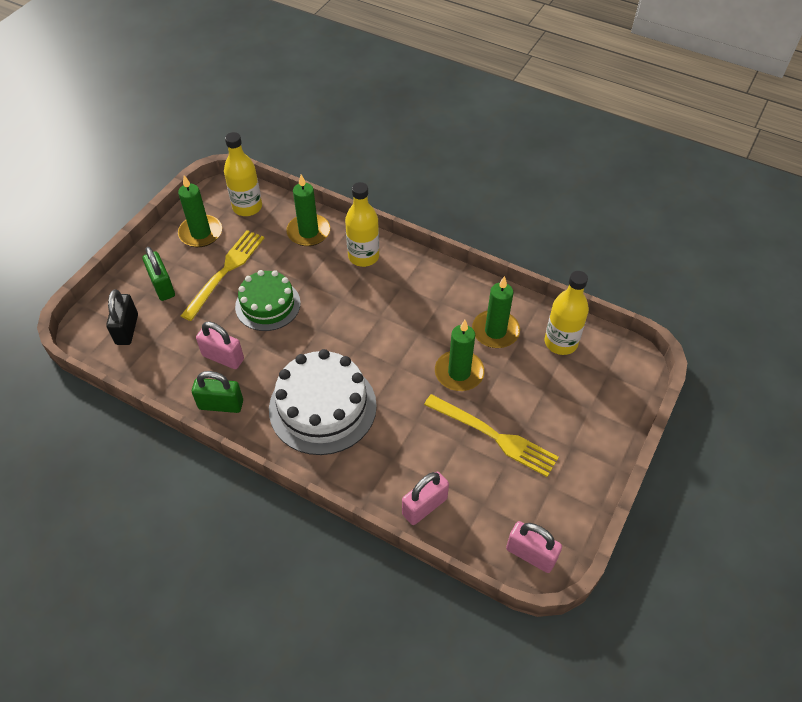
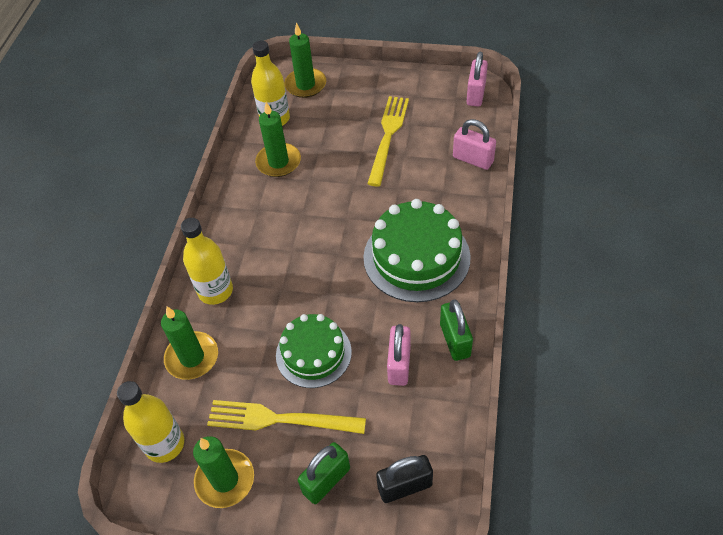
camera: 105 degrees left, 0 degrees up
(322, 407) = (416, 257): white cake -> green cake
(459, 373) = (335, 174): green candle -> green candle (305, 85)

